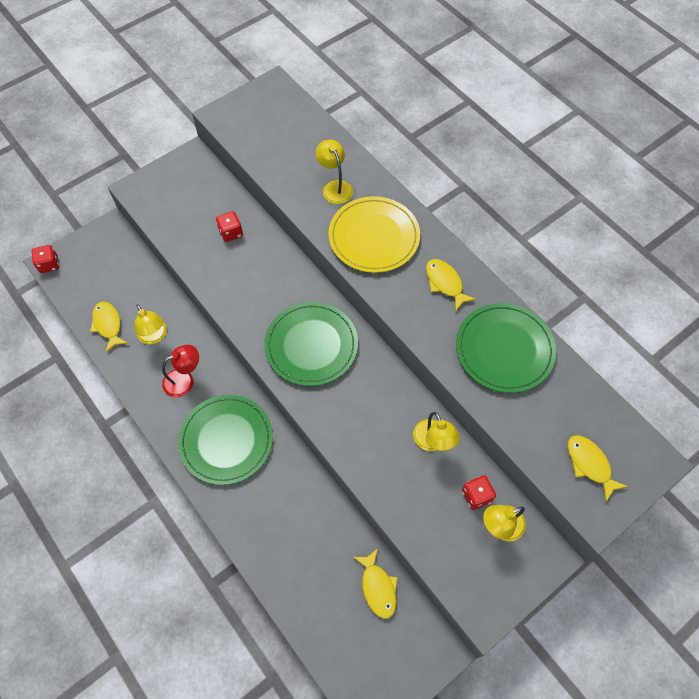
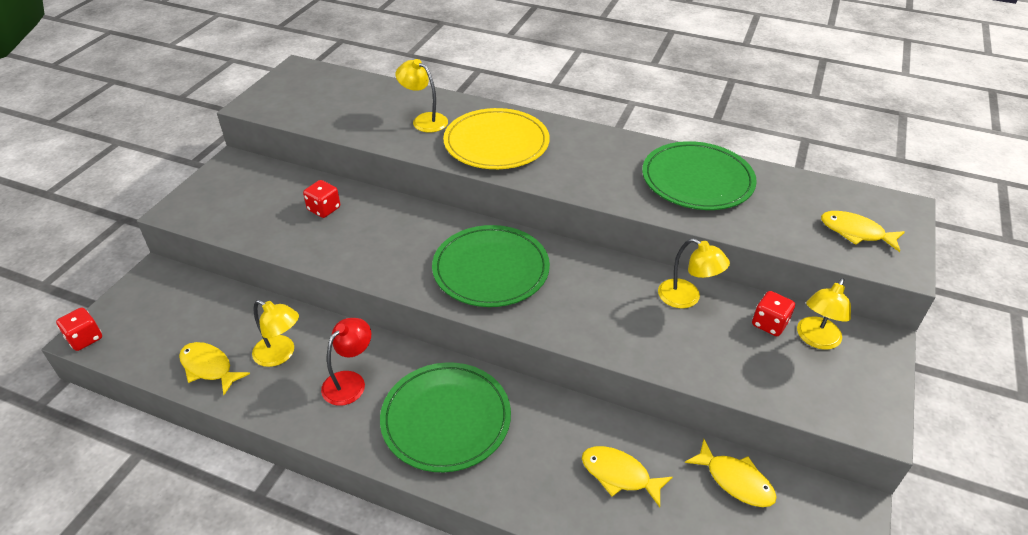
camera: 30 degrees left, 20 degrees down
(445, 283) = (597, 153): yellow fish -> yellow fish (619, 475)

